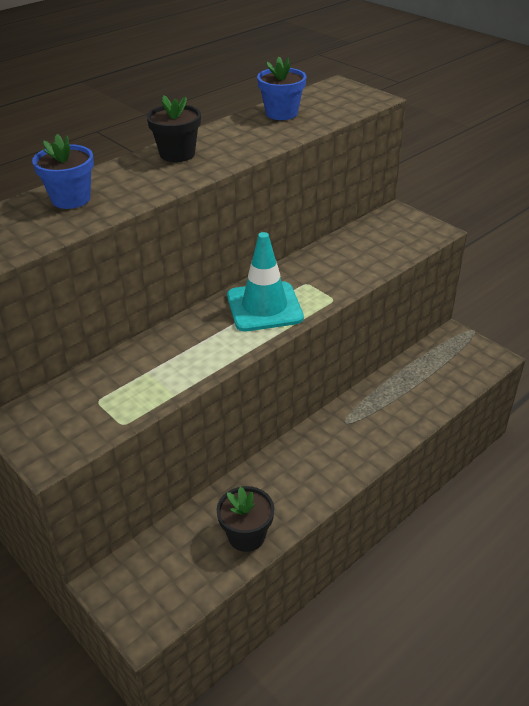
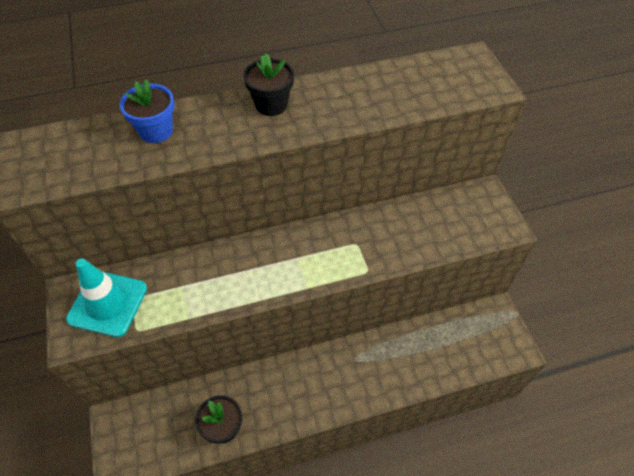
camera: 25 degrees right, 15 degrees up
(264, 307) = (307, 256): turquoise traffic cone -> turquoise traffic cone (108, 303)
(281, 113) = (394, 80): blue flower pot -> none

